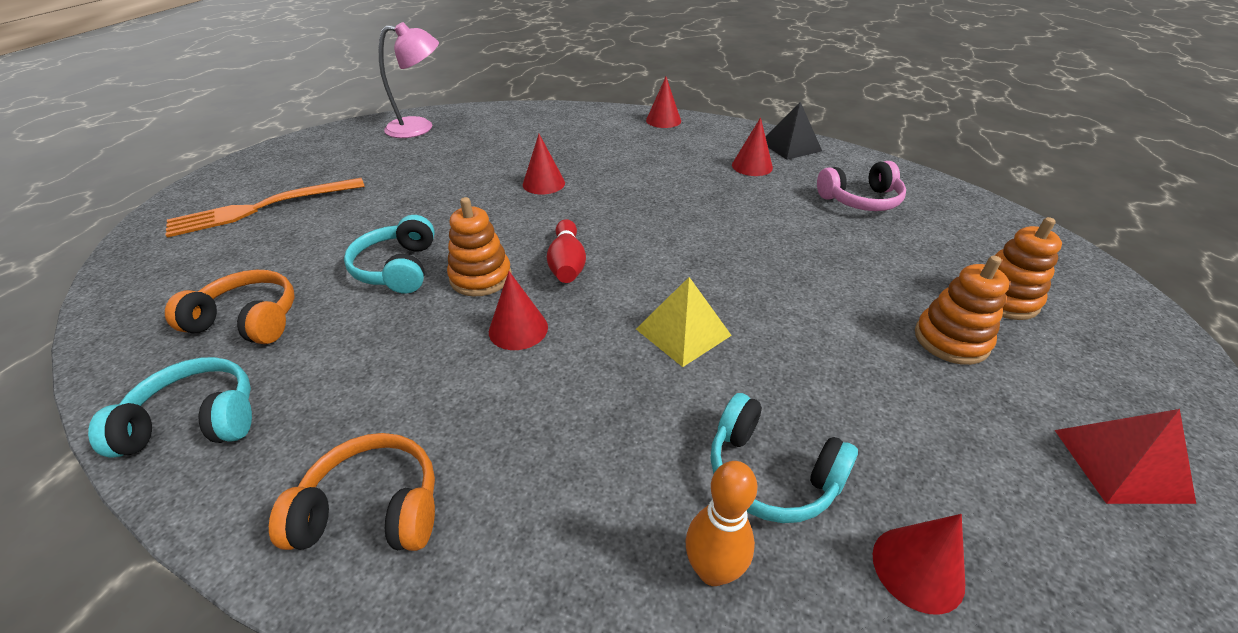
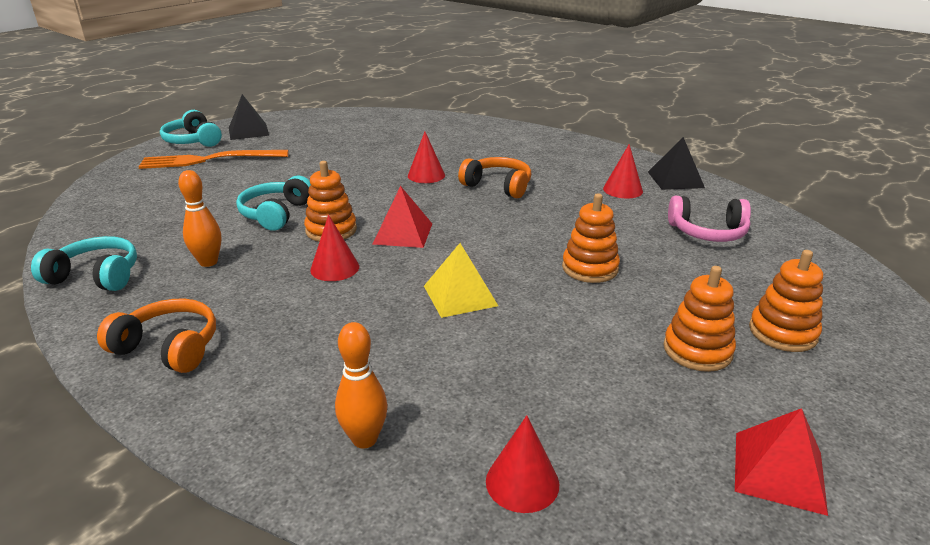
camera: 20 degrees right, 10 degrees down
(248, 320) = (159, 227): orange headphones -> orange headphones (498, 186)
(292, 159) = (248, 131): none -> black pyramid
(350, 359) = (208, 262): none -> orange bowling pin
(420, 127) = (356, 121): pink lamp -> none
(567, 264) = (403, 233): red bowling pin -> red pyramid
(663, 120) = (568, 143): red cone -> none
(771, 473) = (455, 397): turquoise headphones -> turquoise headphones (193, 141)
(787, 265) = (590, 268): none -> orange stacking toy

